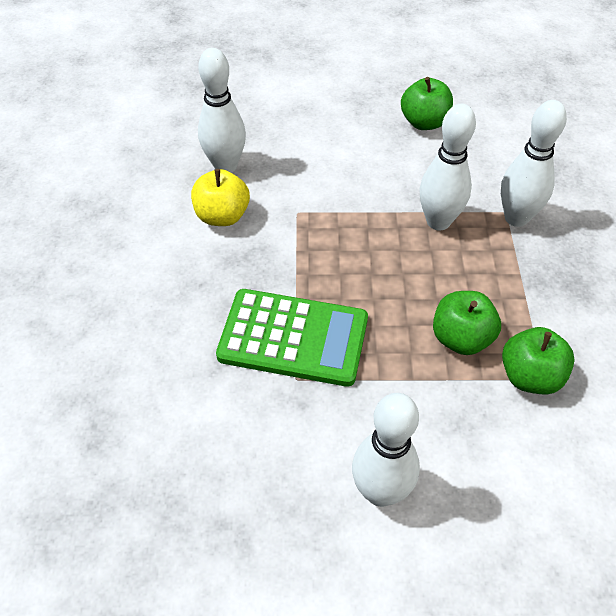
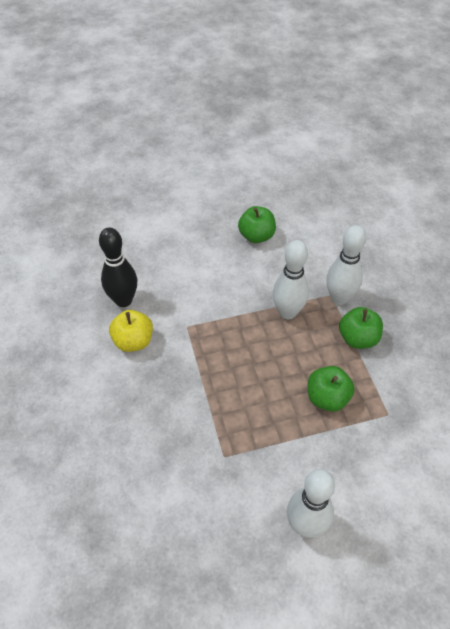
camera: 15 degrees left, 0 degrees up
(225, 166) = (123, 300): white bowling pin -> black bowling pin
(293, 338) = (213, 425): green calculator -> none
(530, 376) = (379, 415): green apple -> green apple (357, 338)

